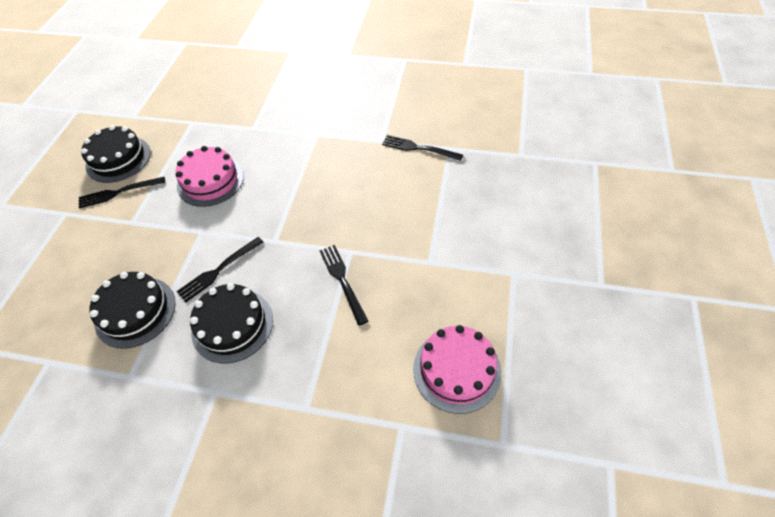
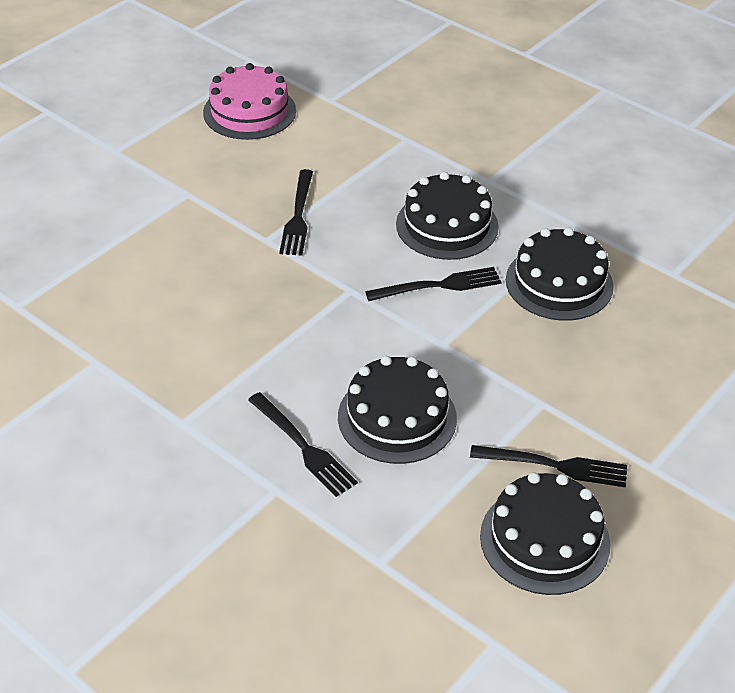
camera: 155 degrees left, 10 degrees down
(210, 181) = (397, 417): pink cake -> black cake
(418, 148) = (58, 326): black fork -> black fork (304, 447)

